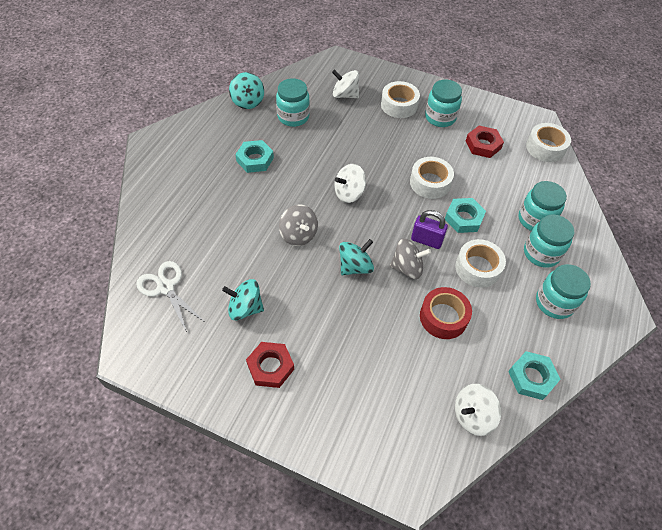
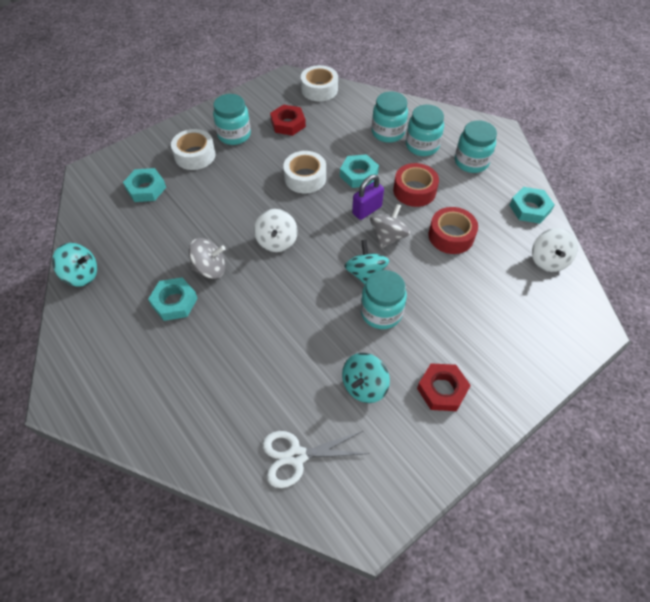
camera: 60 degrees left, 0 degrees up
(293, 117) = (140, 243): turquoise jar -> turquoise jar (381, 312)
(298, 235) = (301, 303): grey spinning top -> grey spinning top (210, 269)
(345, 95) = (146, 188): white spinning top -> turquoise nut
(477, 268) = (414, 190): white tape -> red tape

